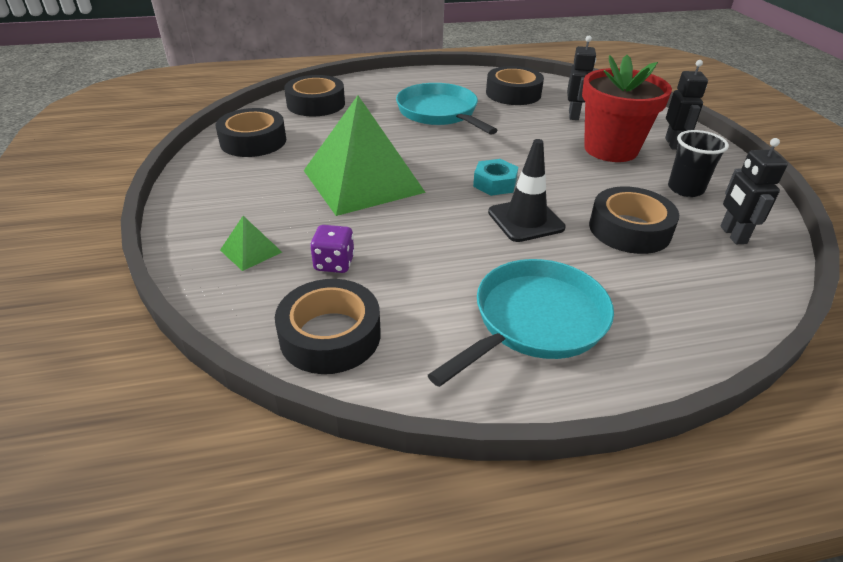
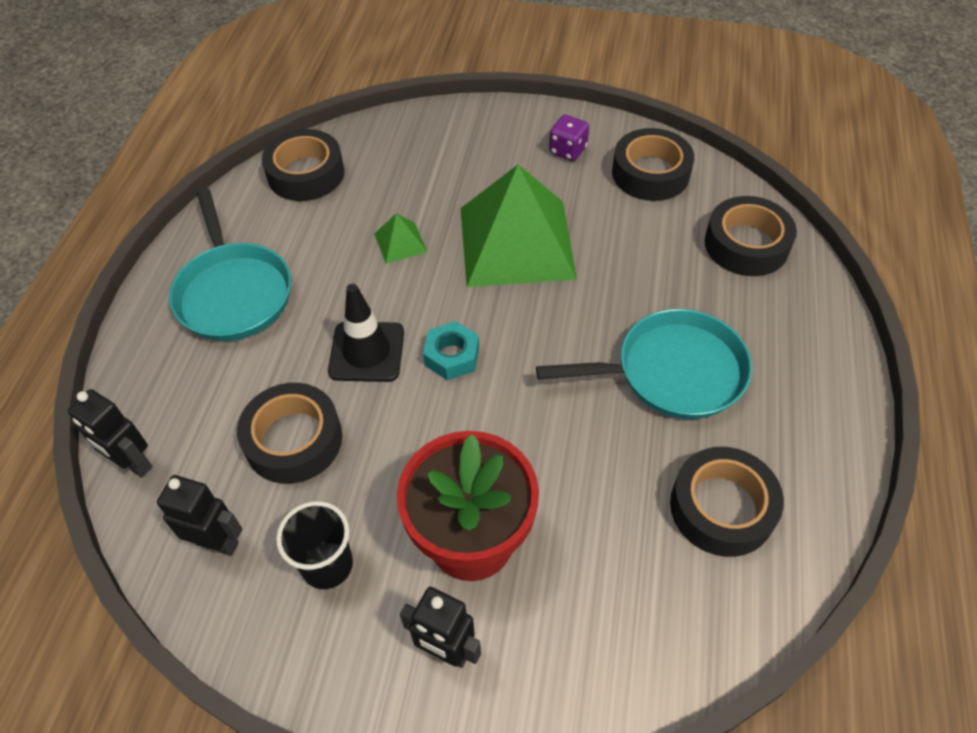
camera: 115 degrees right, 15 degrees up
(251, 251) = (436, 148): green pyramid -> green pyramid (400, 243)
(334, 263) = (388, 192): purple dice -> purple dice (567, 150)
(574, 115) = (604, 557): black robot -> black robot (133, 463)

